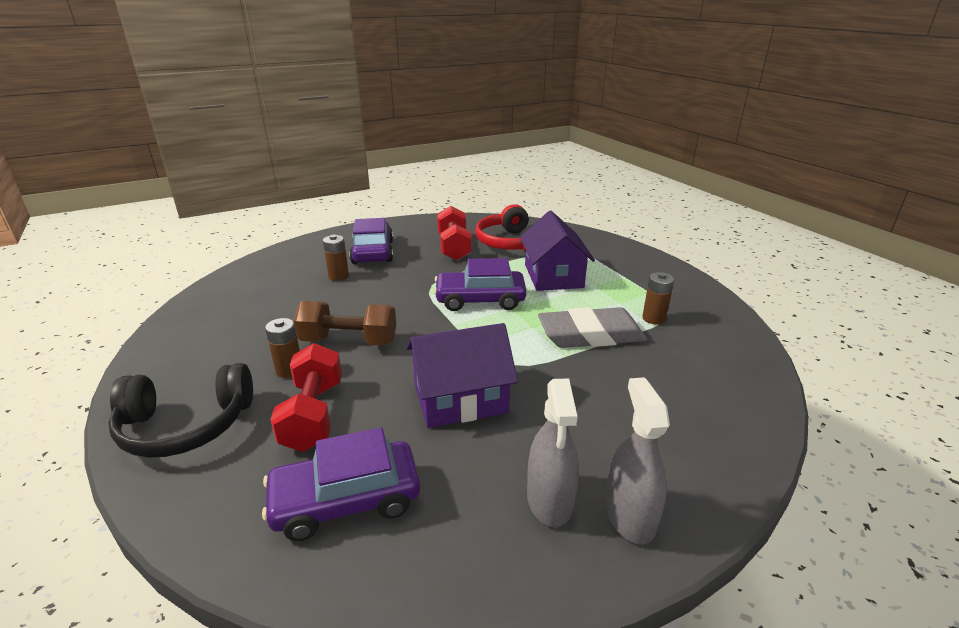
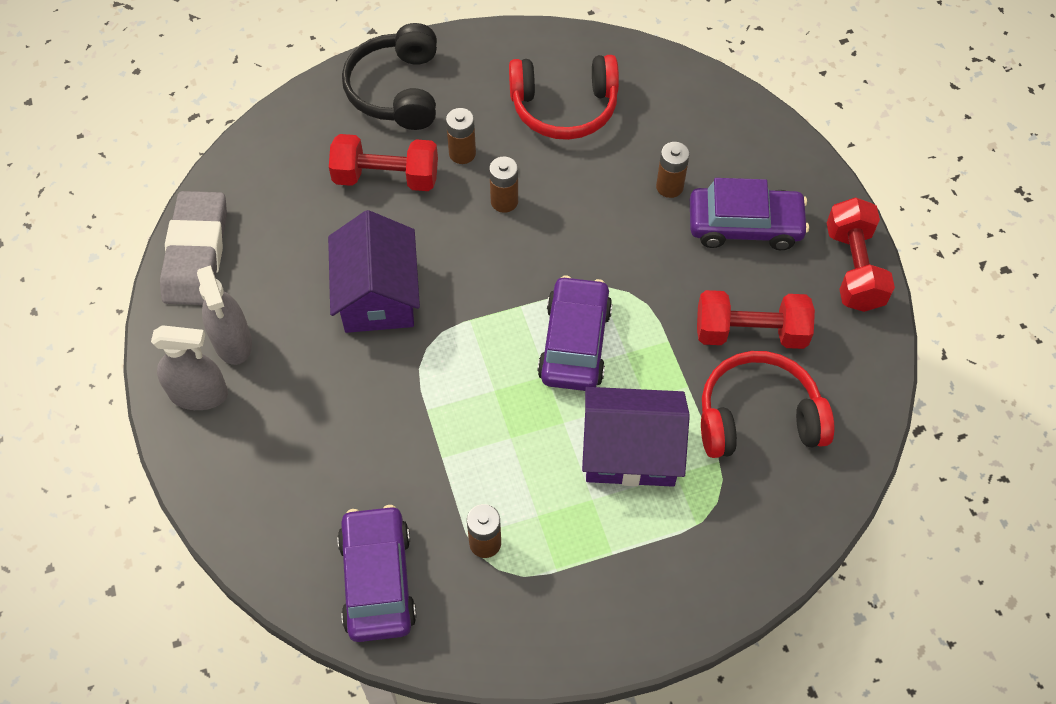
camera: 100 degrees right, 30 degrees up
(247, 323) = (564, 107): none -> red headphones
(346, 501) = (277, 204): purple car -> purple car (377, 580)
(349, 341) = (504, 201): brown dumbbell -> brown battery
(402, 224) = (854, 268): none -> red dumbbell
(550, 500) = (232, 341): grey spray bottle -> grey spray bottle turned 120 degrees counterclockwise
(591, 335) = (463, 451): grey eraser -> grey eraser (196, 253)

